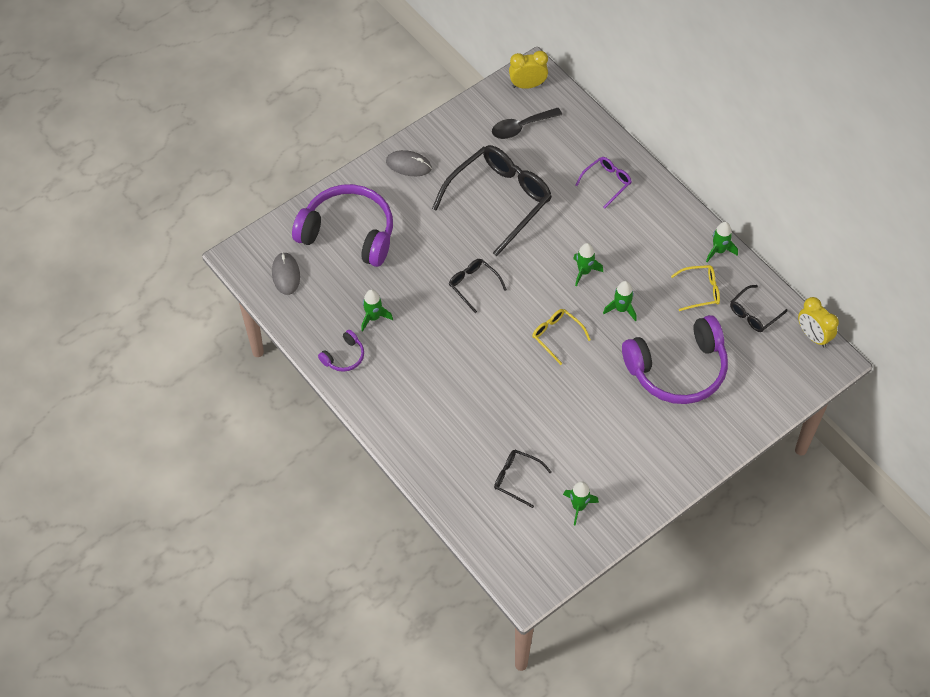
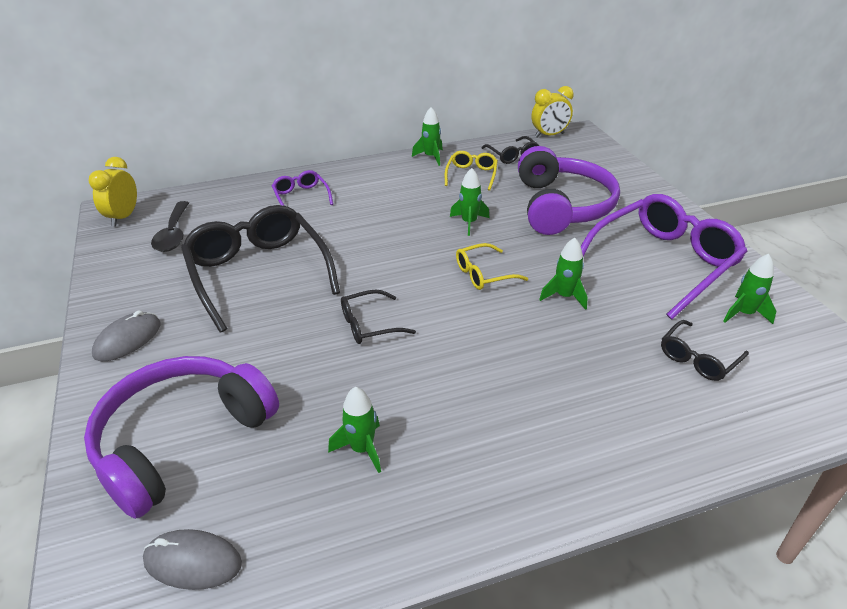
camera: 70 degrees left, 20 degrees down
(344, 357) = (419, 513): purple headphones -> none
(584, 272) = (405, 235): green rocket -> green rocket (564, 296)
(624, 451) = (663, 262): none -> purple glasses

